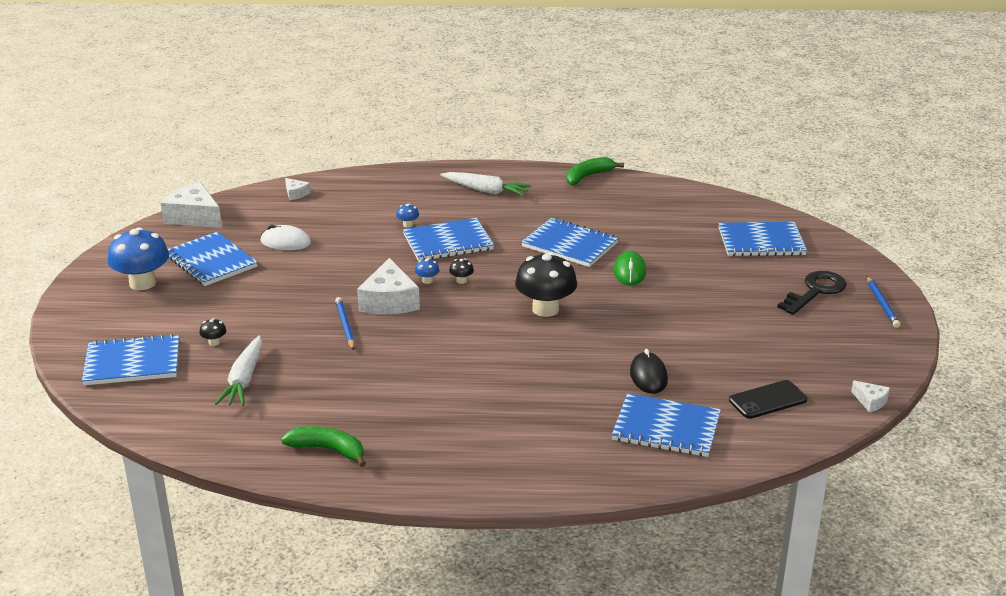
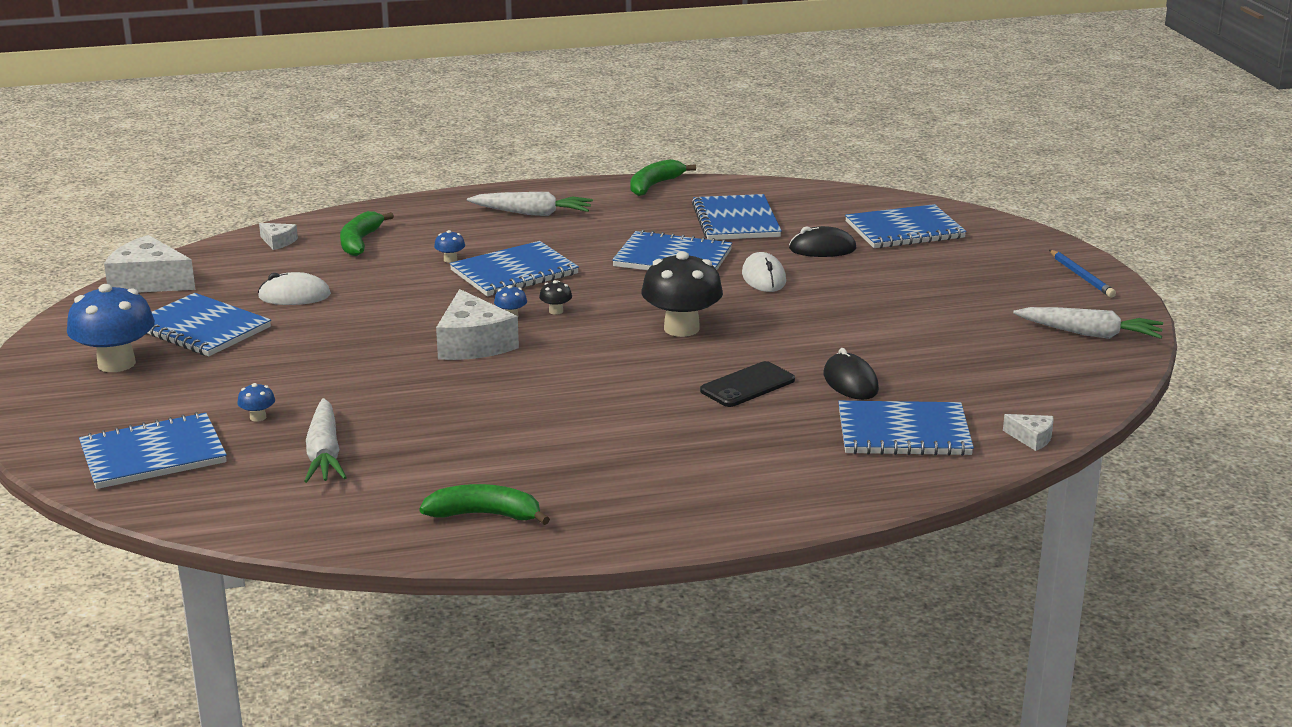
camera: 15 degrees left, 5 degrees down
(214, 342) = (258, 417): black mushroom -> blue mushroom
(345, 325) = (429, 377): blue pencil -> none
(352, 201) = (360, 242): none -> green banana
(629, 272) = (763, 278): green mouse -> white mouse
(634, 216) = (736, 221): none -> blue notebook
(688, 251) = (822, 249): none -> black mouse
(767, 400) = (1007, 388): black phone -> black phone (747, 385)
(815, 291) = (998, 272): black key -> none
(860, 359) = (1089, 334): none -> white carrot
(870, 401) = (1126, 374): white cheese -> white cheese (1031, 438)

